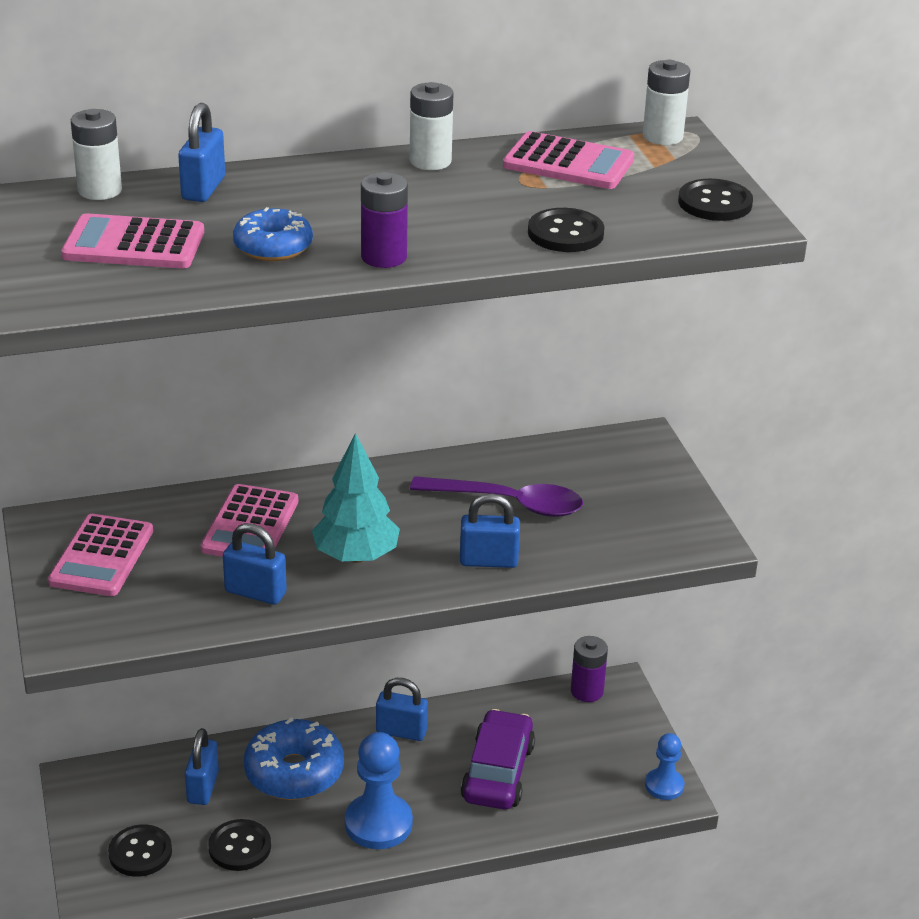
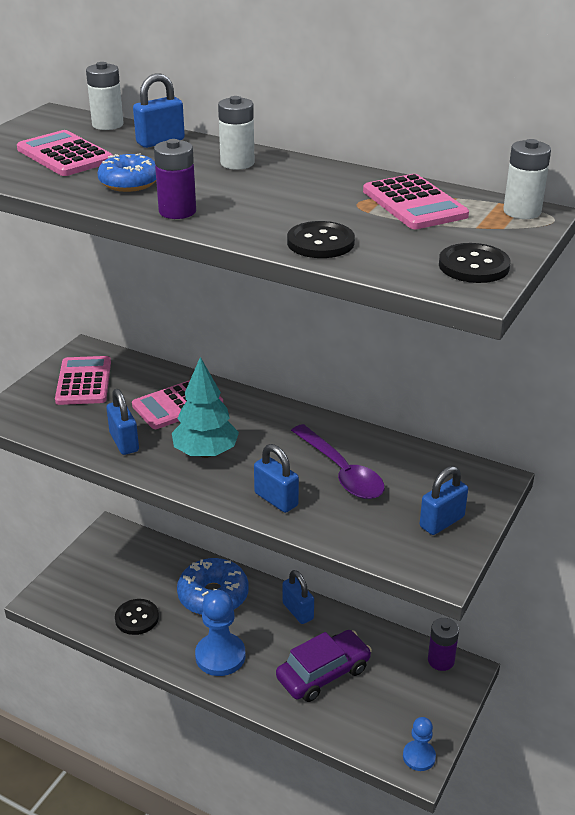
camera: 45 degrees right, 0 degrees up
(102, 556) = (83, 381): pink calculator -> pink calculator turned 120 degrees clockwise
(140, 852) = (89, 587): black button -> none
(203, 787) = (159, 573): blue padlock -> blue padlock (442, 522)
(430, 161) = (322, 172): white battery -> white battery (237, 163)

